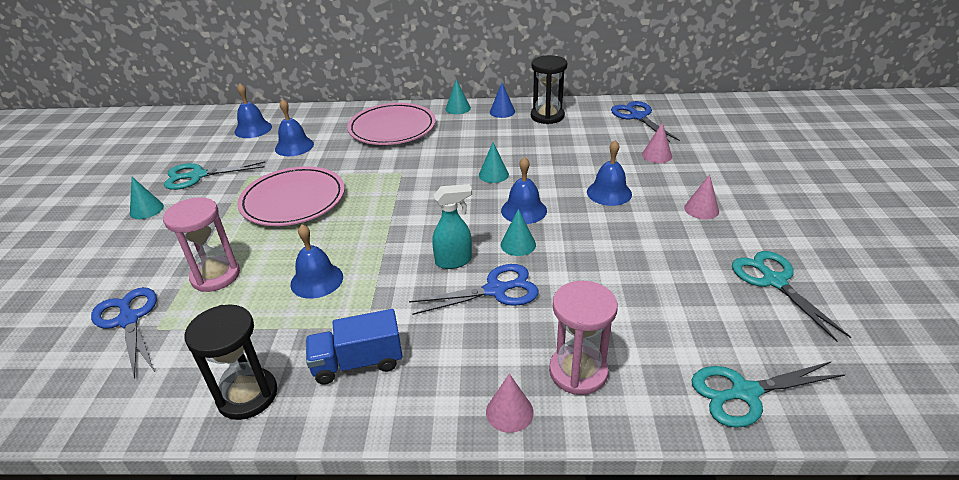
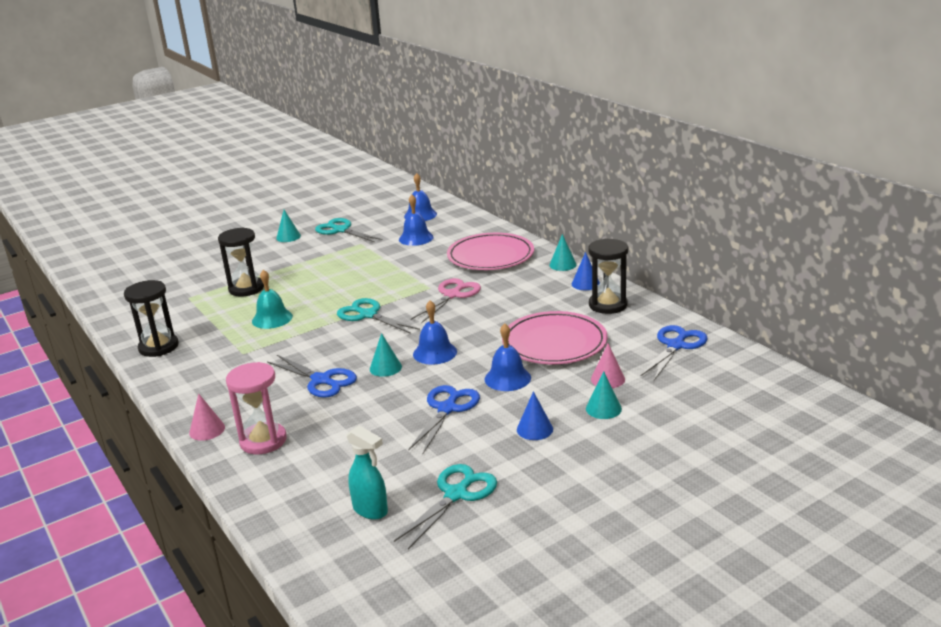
camera: 55 degrees right, 10 degrees down
(129, 320) = (188, 287): blue scissors -> blue scissors (447, 409)
(215, 276) = (246, 289): pink hourglass -> black hourglass
(293, 200) = (348, 271): pink plate -> pink plate (554, 343)
(317, 280) = (272, 318): blue bell -> turquoise bell
(358, 362) = (209, 365): blue truck -> none
(432, 167) = (452, 295): none -> pink scissors
(454, 261) = (339, 353): turquoise spray bottle -> turquoise spray bottle (371, 510)
(493, 174) = (472, 321): turquoise cone -> turquoise cone (603, 408)
(701, 209) = (534, 429): pink cone -> blue cone
(744, 393) = (297, 514): turquoise scissors -> turquoise scissors (368, 315)

